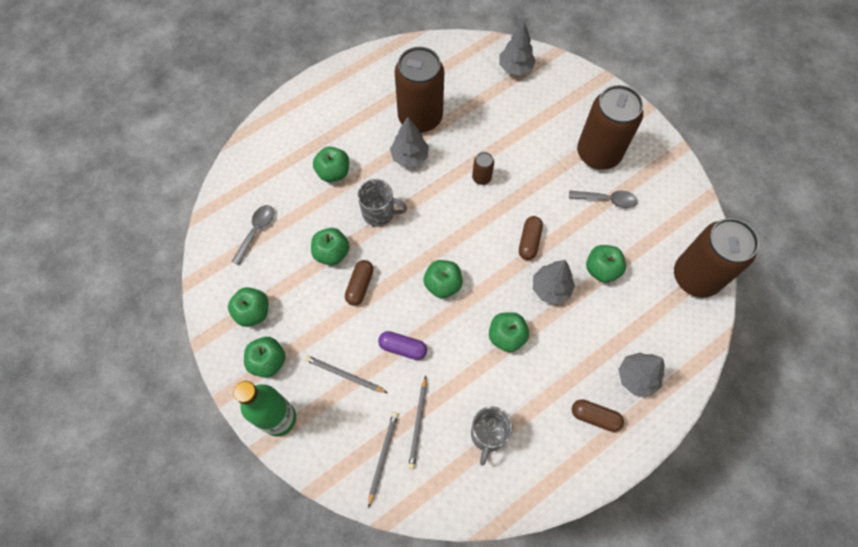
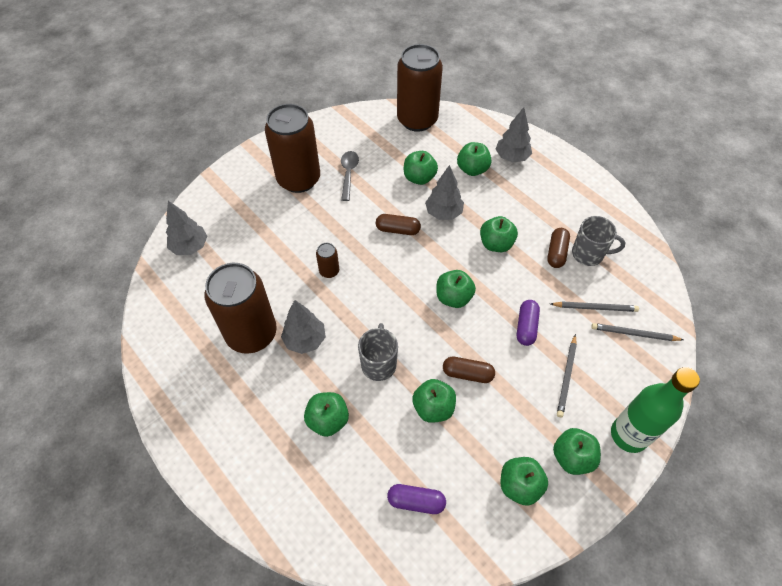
camera: 95 degrees left, 10 degrees down
(256, 231) = (416, 501): grey spoon -> purple capsule
(595, 417) = (551, 183): brown capsule -> brown capsule (556, 252)
(616, 328) = (472, 169): none -> green apple

